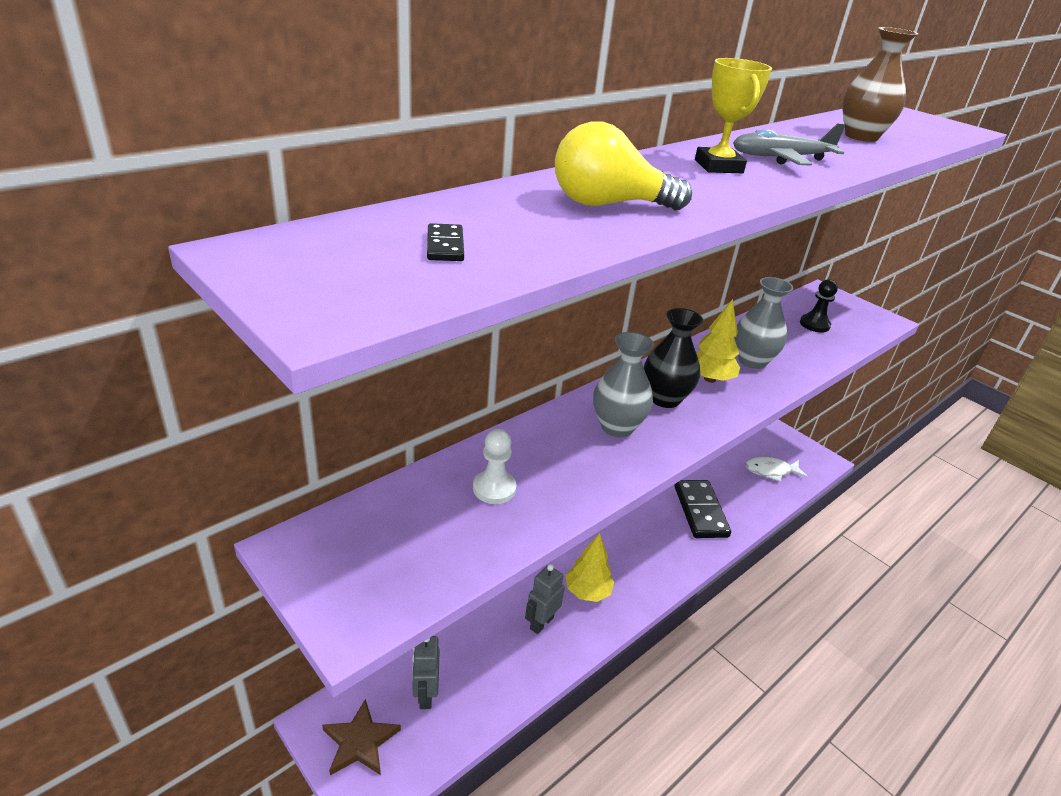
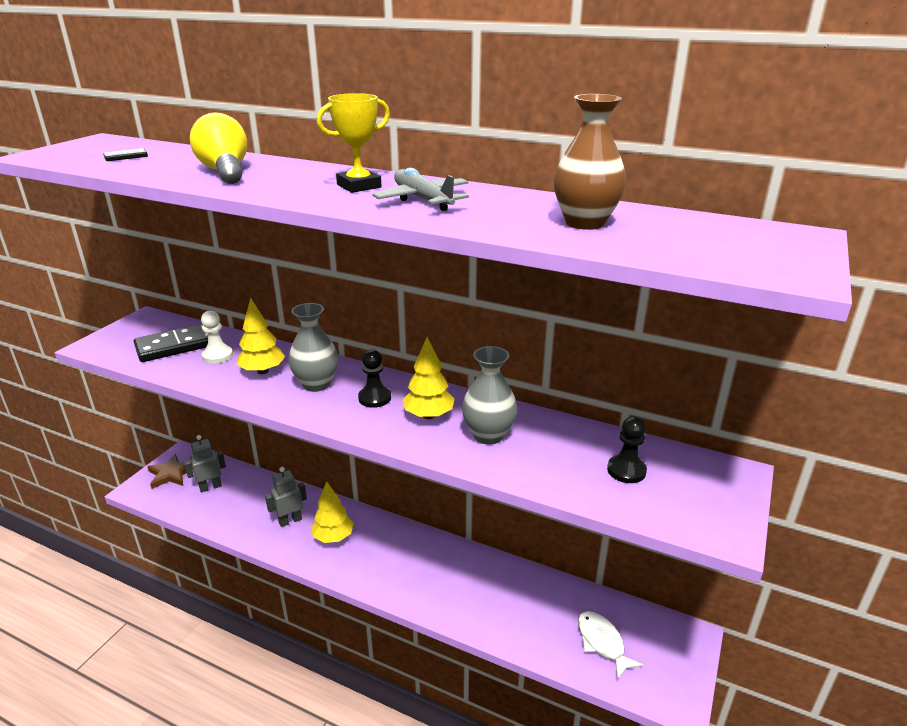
camera: 70 degrees right, 5 degrees down
(541, 623) = (290, 520): grey robot -> grey robot turned 45 degrees counterclockwise
(562, 458) = (262, 371): none -> yellow tree
(665, 399) = (374, 398): black vase -> black pawn
(700, 511) = (483, 590): black domino -> black domino (178, 345)

